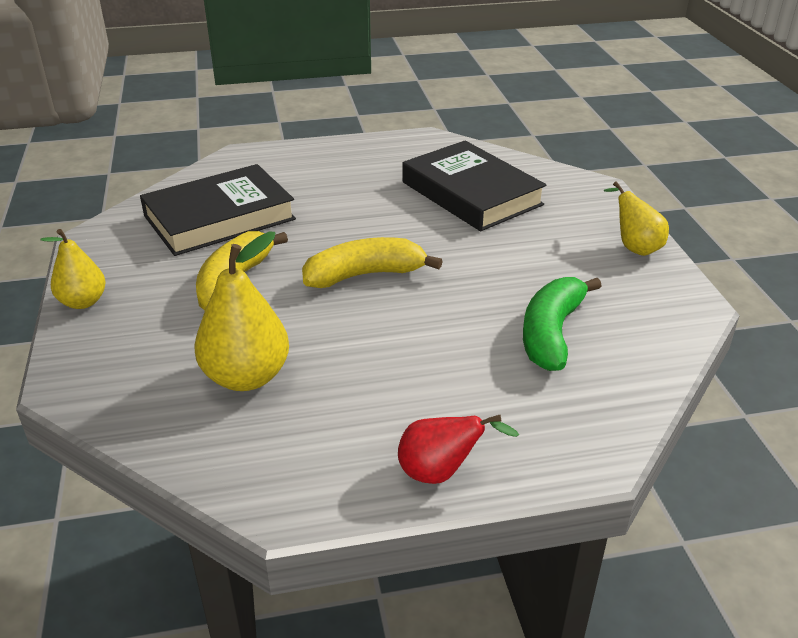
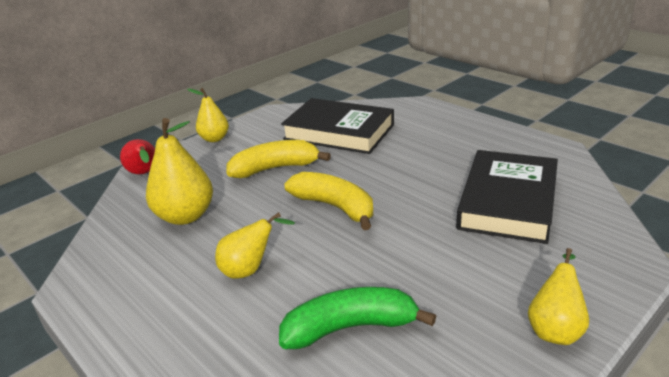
camera: 60 degrees right, 5 degrees down
(409, 361) = (250, 270): none -> yellow pear
(441, 472) = (133, 338): red pear -> red pear (144, 173)

